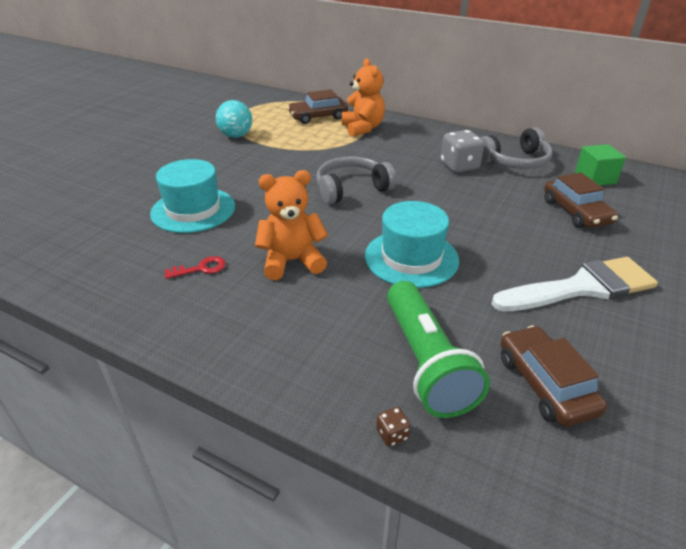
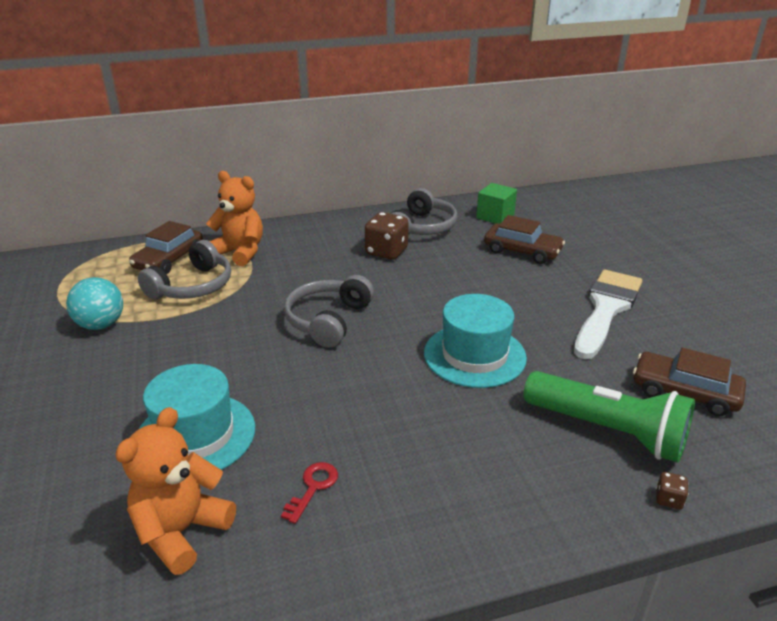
camera: 45 degrees left, 5 degrees down
(292, 261) = (387, 421): orange teddy bear -> orange teddy bear (181, 531)
(308, 136) = (192, 286): none -> grey headphones
(459, 166) = (386, 252): grey dice -> brown dice

